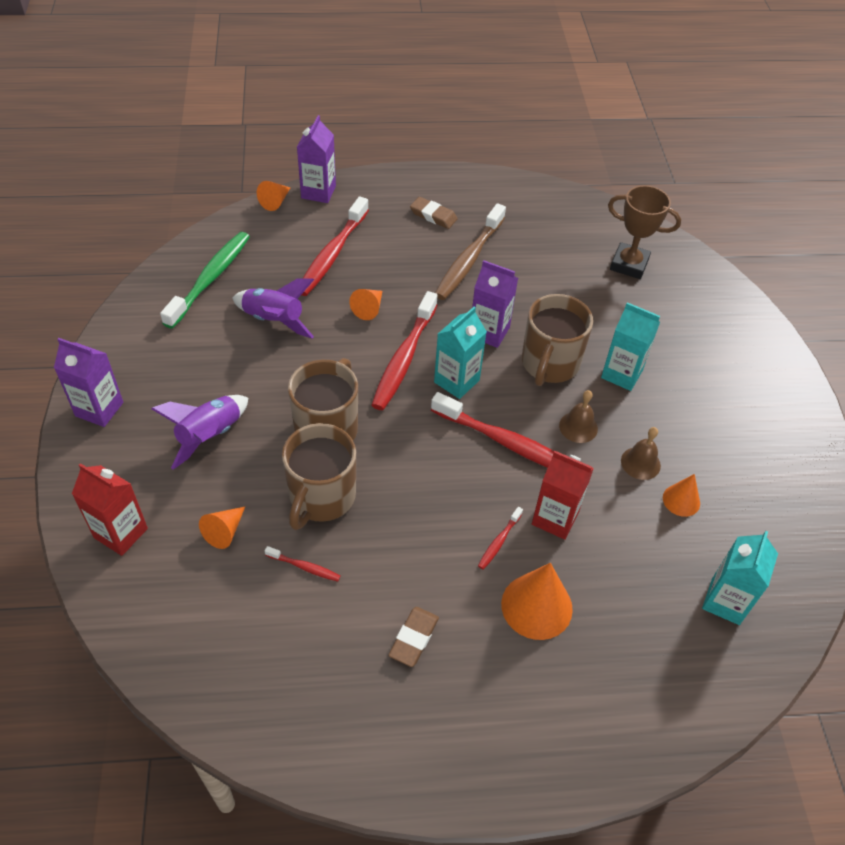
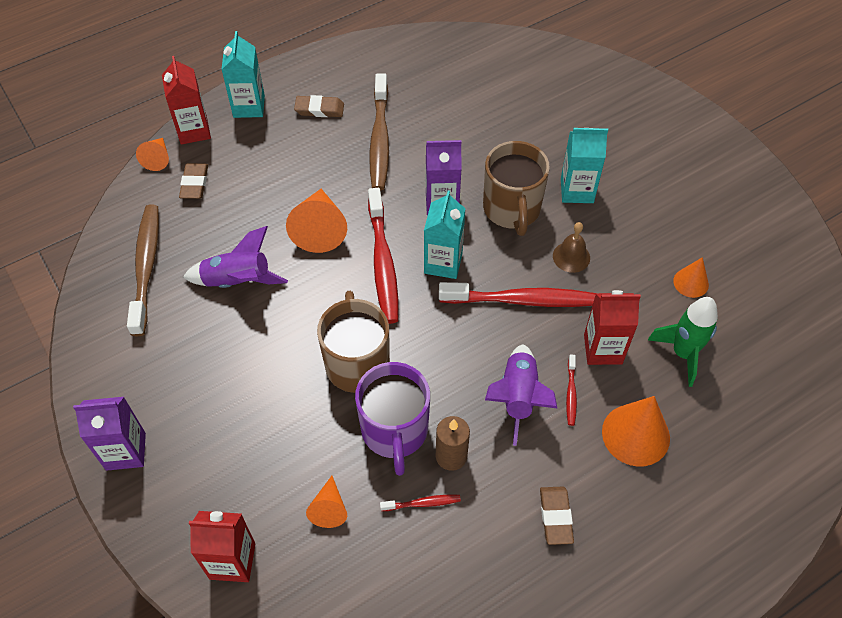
camera: 25 degrees left, 5 degrees up
(210, 279) = (146, 267): green toothbrush -> brown toothbrush
(210, 436) = (253, 424): purple rocket -> purple rocket (518, 397)
(291, 232) = (194, 183): none -> brown eraser
(318, 192) = (194, 131): purple carton -> red carton
(321, 497) = (394, 431): brown mug -> purple mug
(332, 254) = (249, 189): red toothbrush -> none
(355, 541) = (451, 456): none -> brown candle
(369, 308) = (319, 229): orange cone -> orange cone, size x1.75
(629, 264) = (521, 84): brown trophy -> none
(631, 558) = (683, 353): none -> green rocket
(640, 463) = (640, 265): brown bell -> none
(725, 601) = (774, 353): turquoise carton -> turquoise carton (249, 106)

